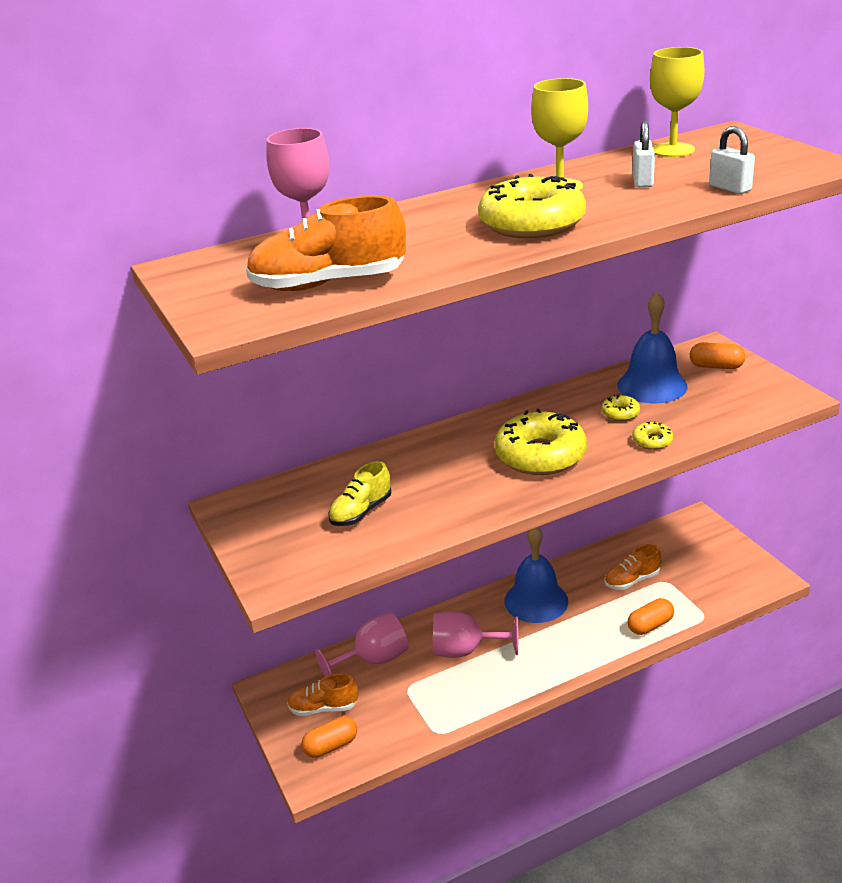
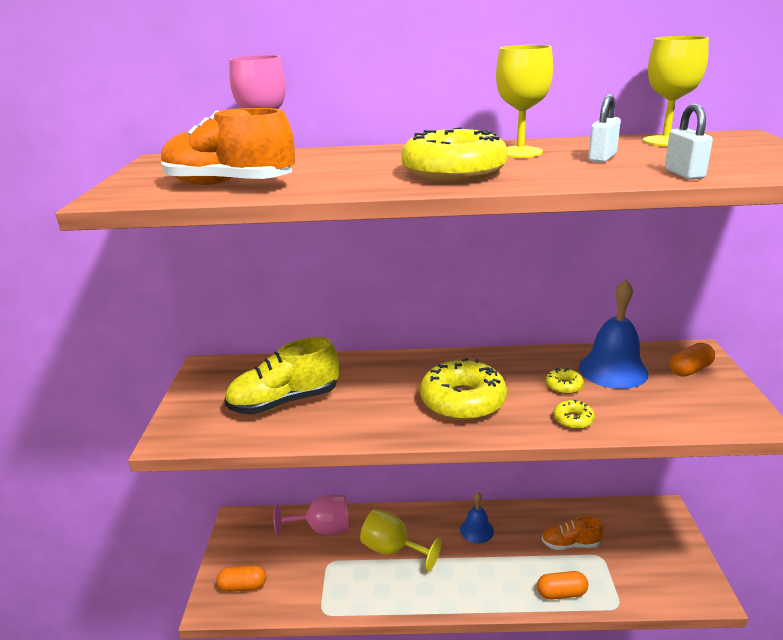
camera: 25 degrees right, 5 degrees down
(323, 708) = (261, 552): orange shoe -> none
(361, 512) = (284, 402): yellow shoe -> yellow shoe, size x1.65
(465, 650) = (393, 550): pink goblet -> yellow goblet
(536, 601) = (476, 530): blue bell -> blue bell, size x0.59
(716, 366) = (690, 370): orange capsule -> orange capsule turned 75 degrees counterclockwise

